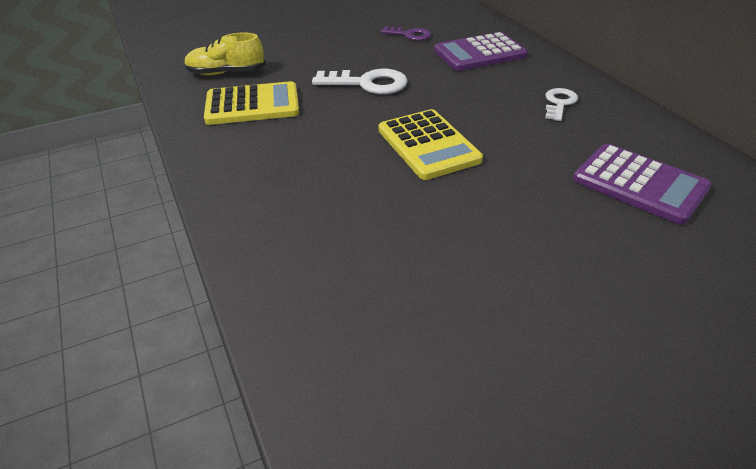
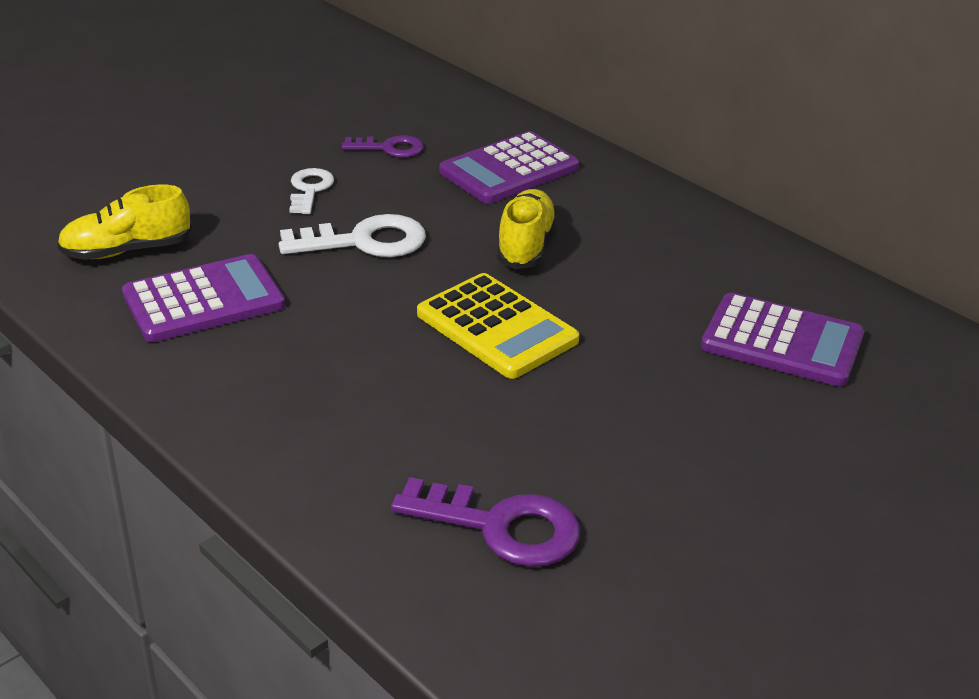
camera: 20 degrees left, 5 degrees down
(252, 105) = (203, 300): yellow calculator -> purple calculator
(366, 284) = (501, 527): none -> purple key
(471, 97) = (525, 245): none -> yellow shoe
(559, 103) = (648, 239): white key -> white key (309, 189)

